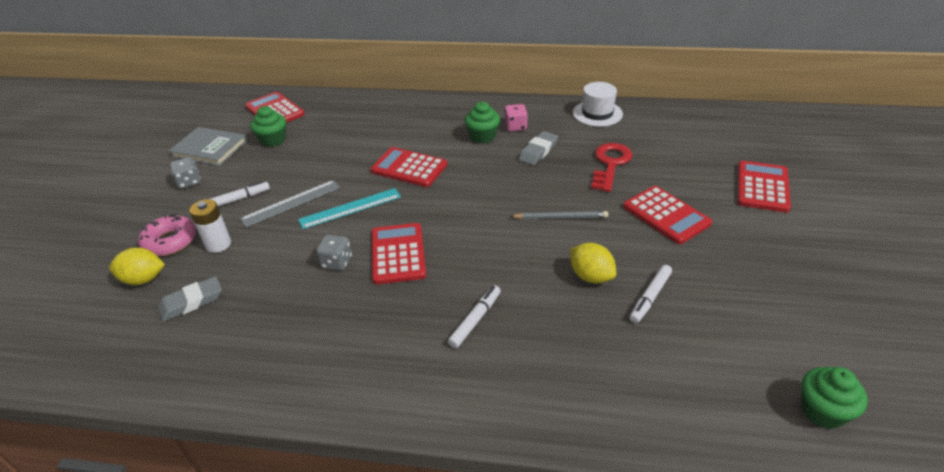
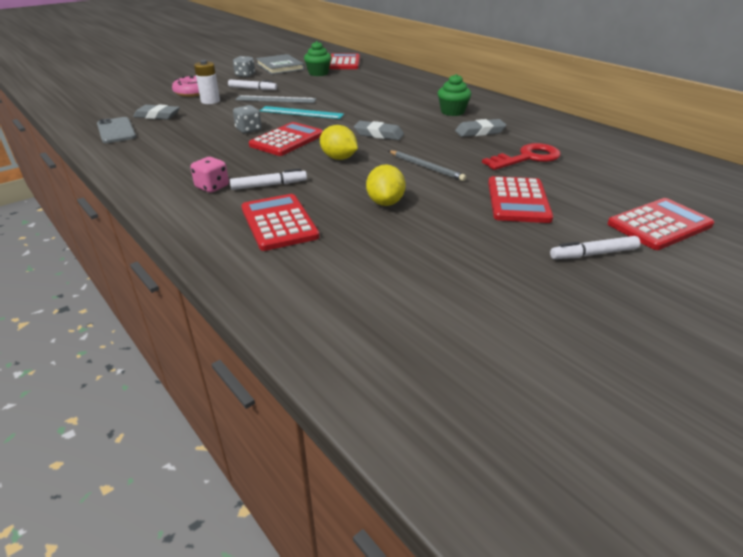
camera: 40 degrees right, 5 degrees down
(143, 279) = (156, 100): yellow lemon -> yellow lemon (339, 158)
(180, 354) = (116, 131): none -> grey phone
(409, 168) = (371, 109): red calculator -> red calculator (279, 223)
(466, 199) = (378, 134): none -> grey eraser
(515, 127) = (488, 115): pink dice -> pink dice (212, 187)
(597, 113) = (575, 130): white hat -> none
(650, 297) = (407, 233): white marker -> white marker (593, 254)
(823, 411) = (415, 369): green cupcake -> none

